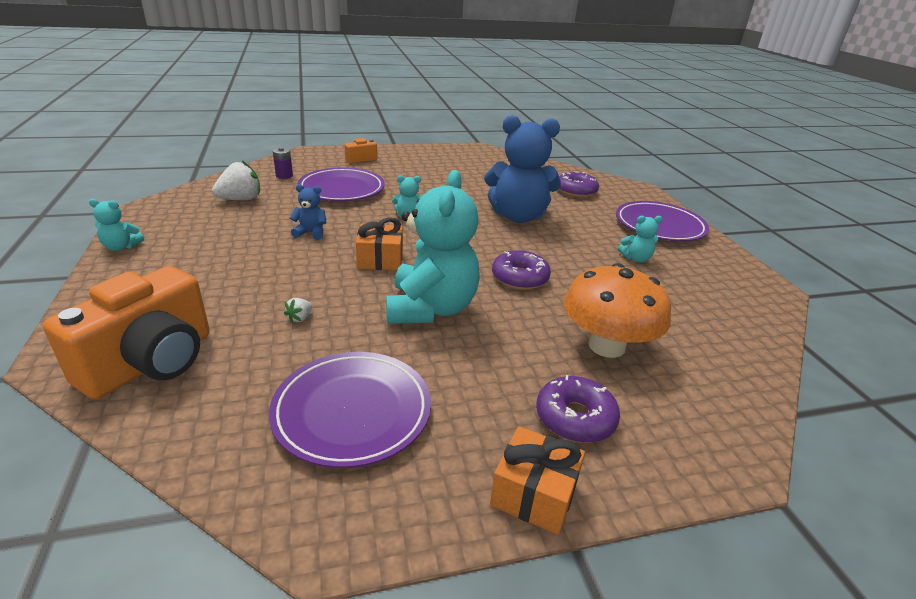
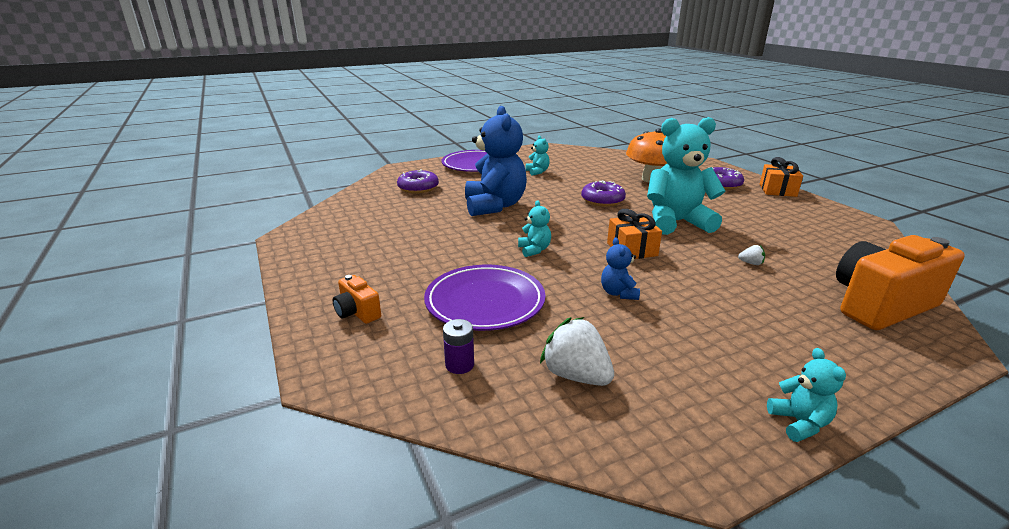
camera: 100 degrees left, 5 degrees down
(151, 362) = (880, 305): orange camera -> orange camera turned 45 degrees counterclockwise
(352, 412) = (799, 229): purple plate -> none

